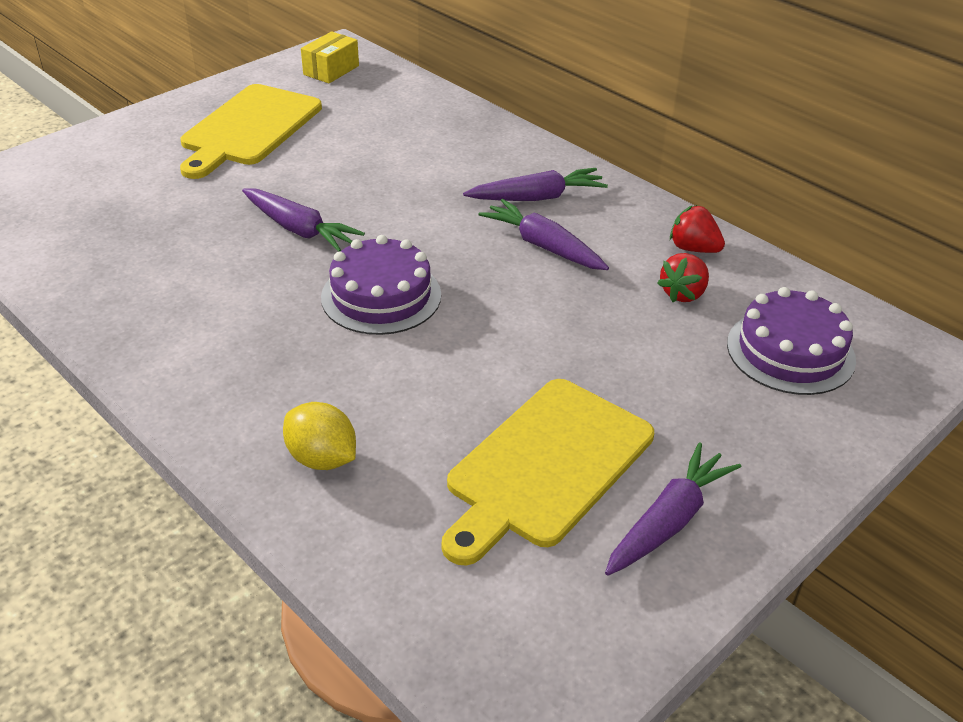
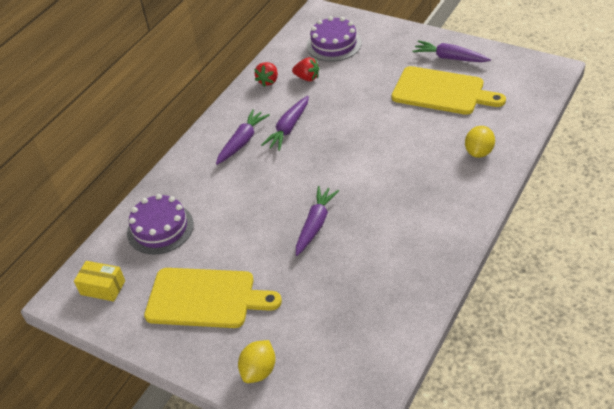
camera: 100 degrees left, 5 degrees up
(104, 147) = (259, 371): none -> yellow lemon
(381, 296) = (359, 171): purple cake -> purple cake (160, 228)
(537, 197) = (242, 142): purple carrot -> purple carrot turned 60 degrees clockwise

